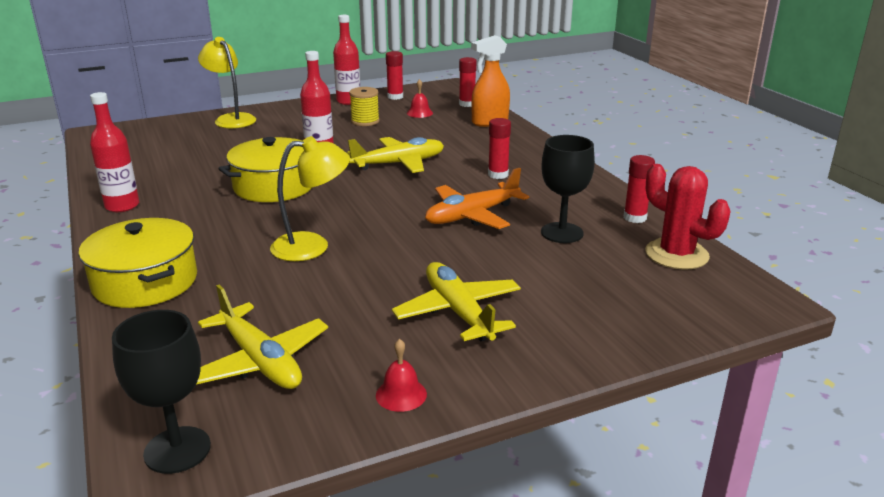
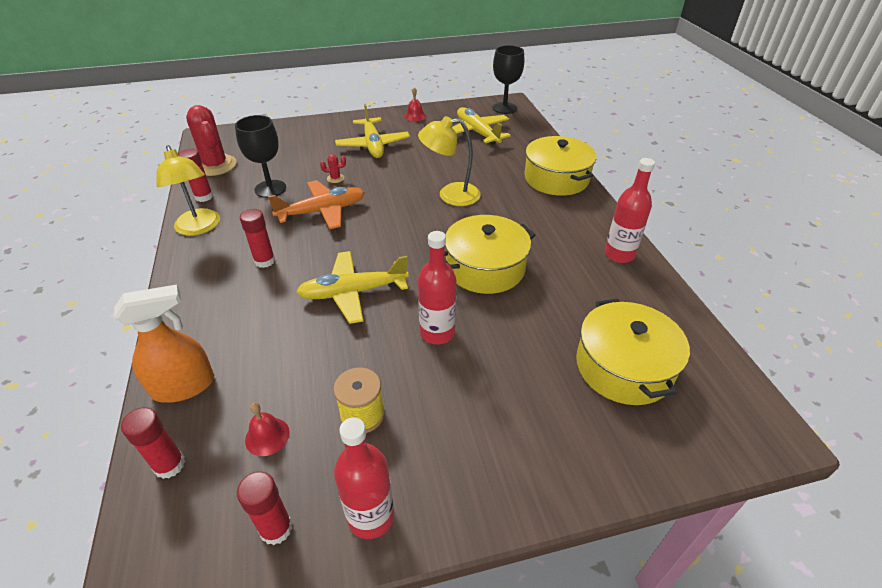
camera: 170 degrees left, 15 degrees up
(176, 147) = (623, 367): none -> yellow pot
(231, 119) = (575, 457): yellow lamp -> yellow lamp (199, 228)
(484, 253) = (335, 178): none -> red cactus

